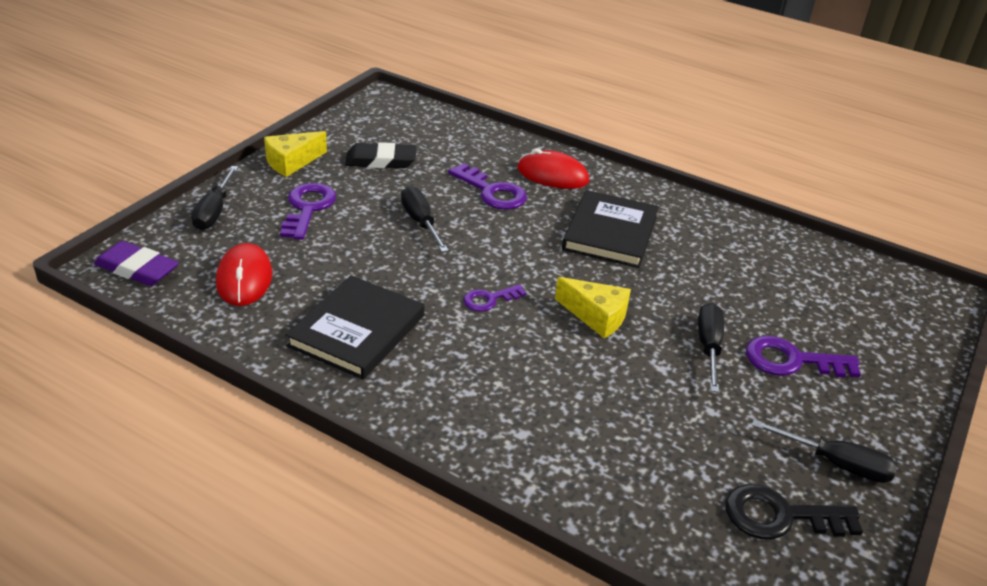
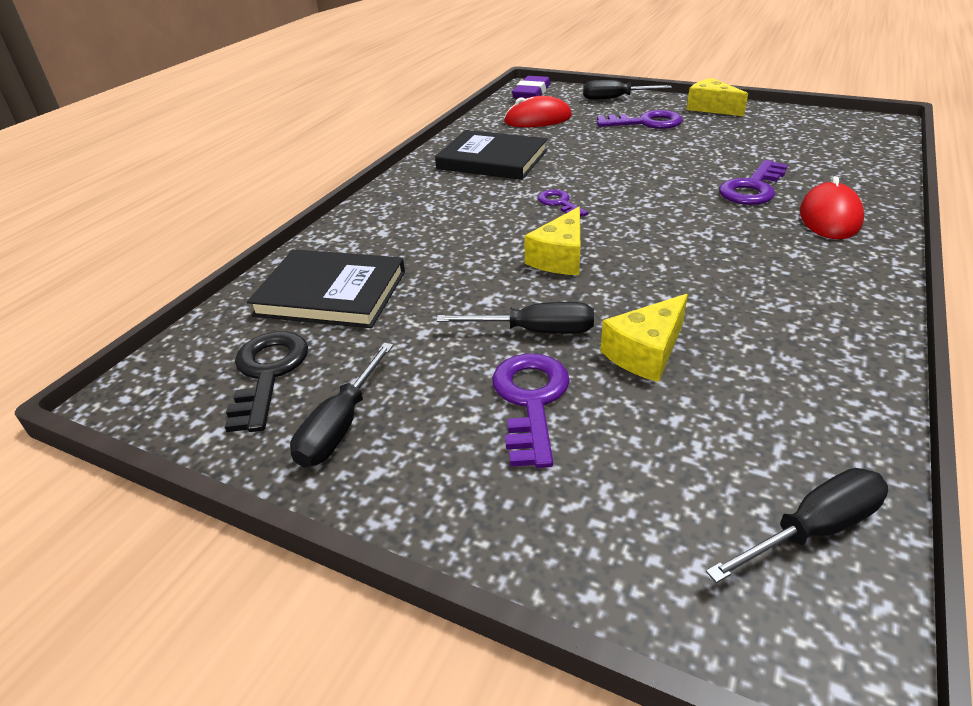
camera: 90 degrees right, 0 degrees up
(381, 160) = (754, 136): black eraser -> none
(420, 222) = (663, 163): black screwdriver -> black screwdriver (813, 529)
(610, 233) = (732, 259): black book -> black book (331, 293)
(732, 299) = (646, 352): none -> yellow cheese

